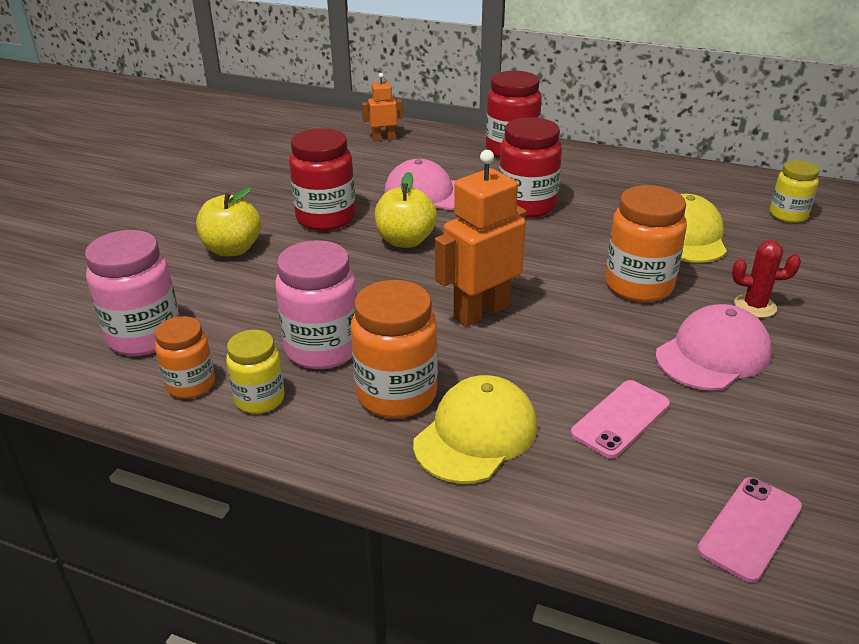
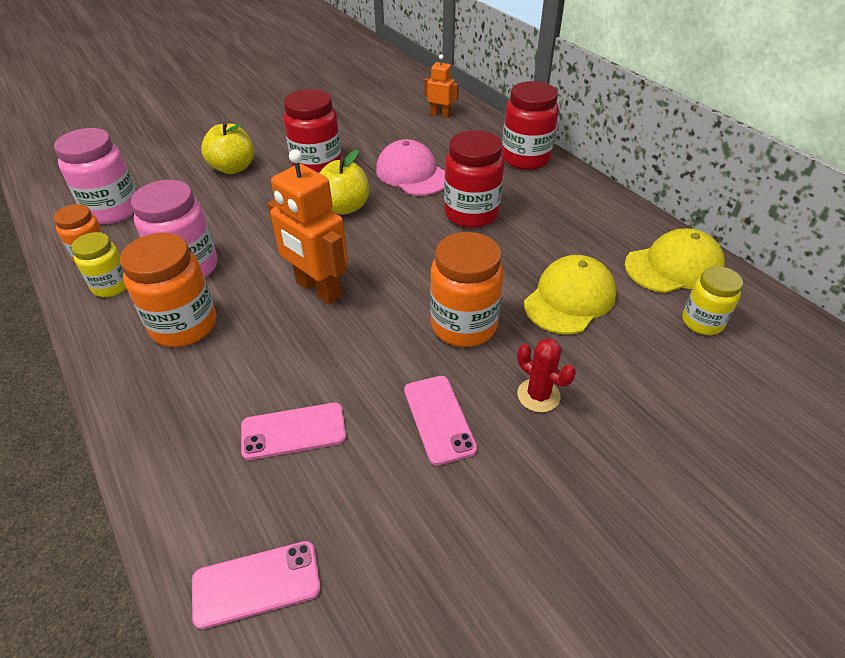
camera: 35 degrees right, 10 degrees up
(476, 434) = (188, 384): yellow cap -> yellow cap (674, 266)
(481, 312) = (318, 289): orange robot -> orange robot turned 135 degrees counterclockwise
(713, 354) = (439, 419): pink cap -> pink phone

